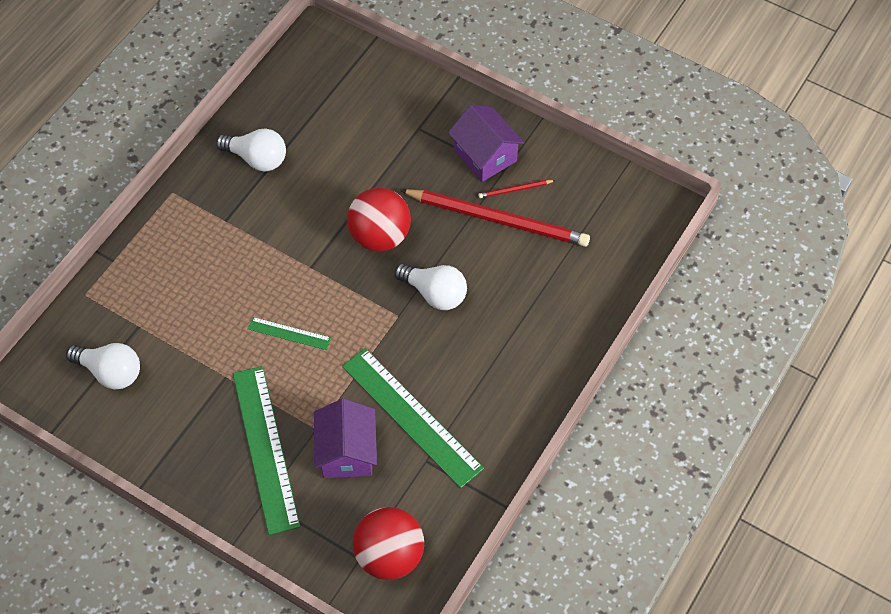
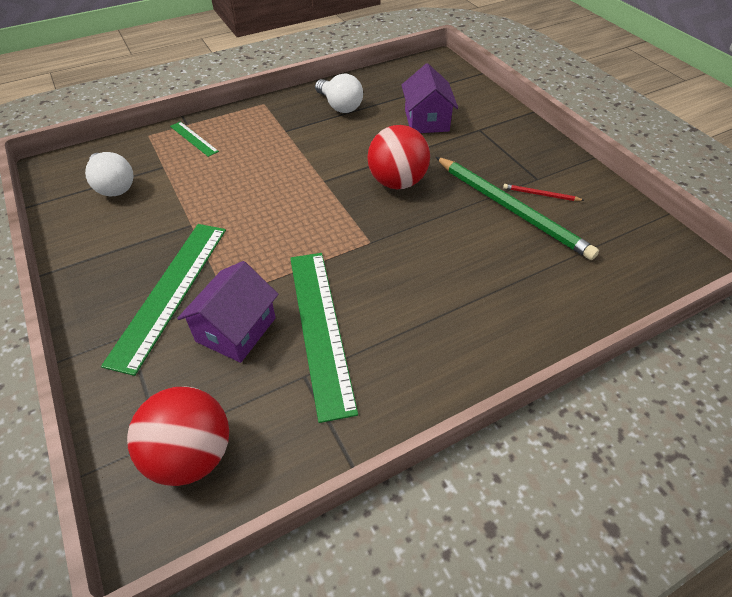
camera: 30 degrees right, 10 degrees down
(289, 333) = (268, 216): green ruler -> green ruler (194, 138)
(435, 293) = (416, 239): white light bulb -> none
(485, 155) = (526, 163): purple house -> purple house (426, 120)
(498, 220) = (511, 209): red pencil -> green pencil

